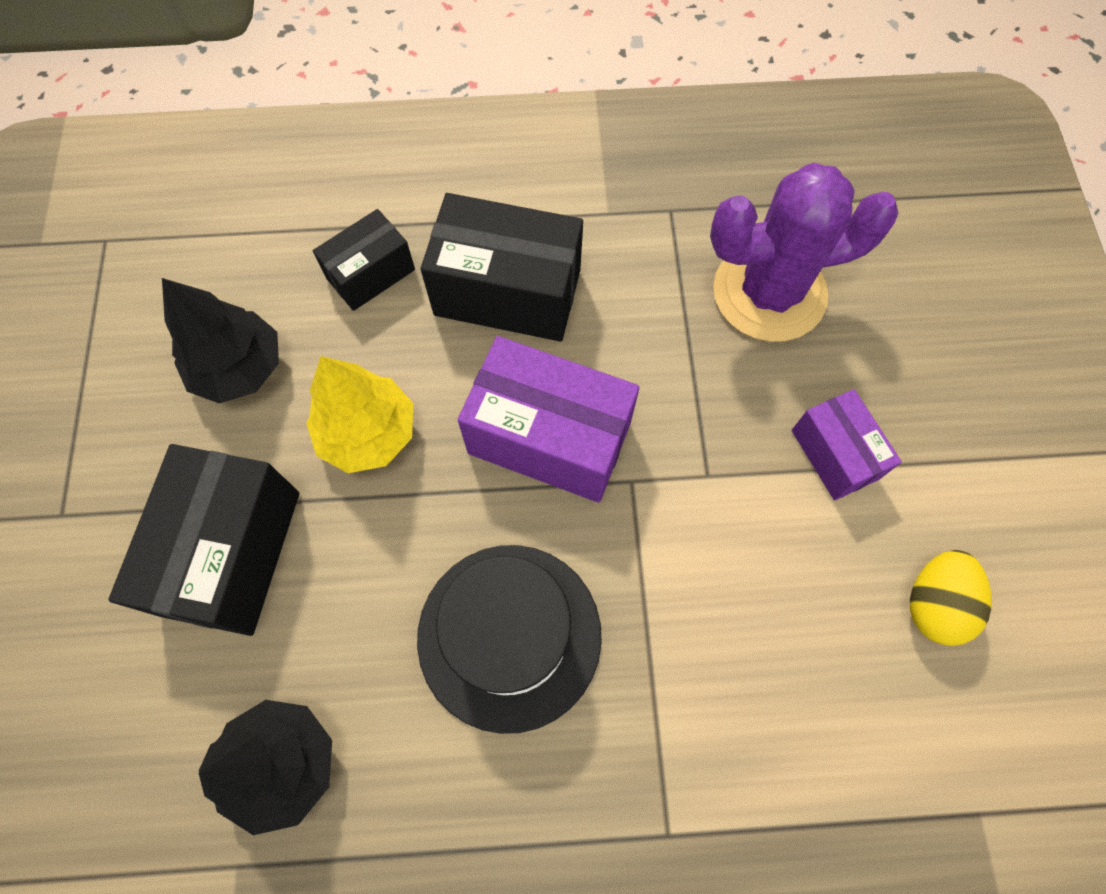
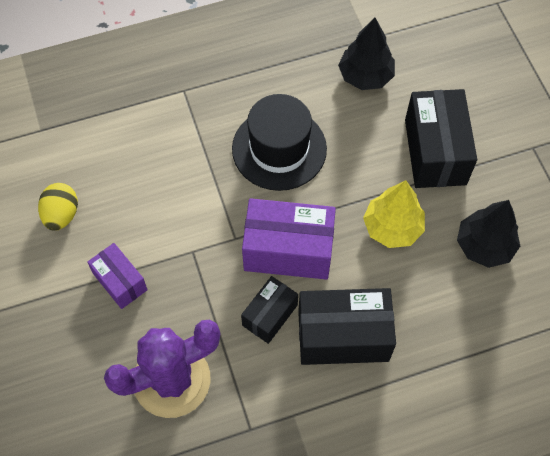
camera: 165 degrees right, 5 degrees down
(370, 274) = (435, 326): black box -> black box (270, 315)

